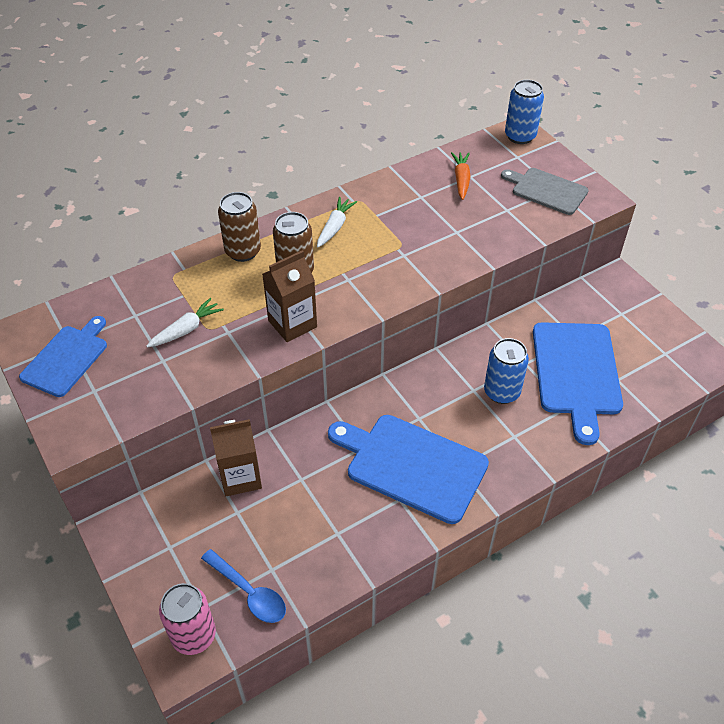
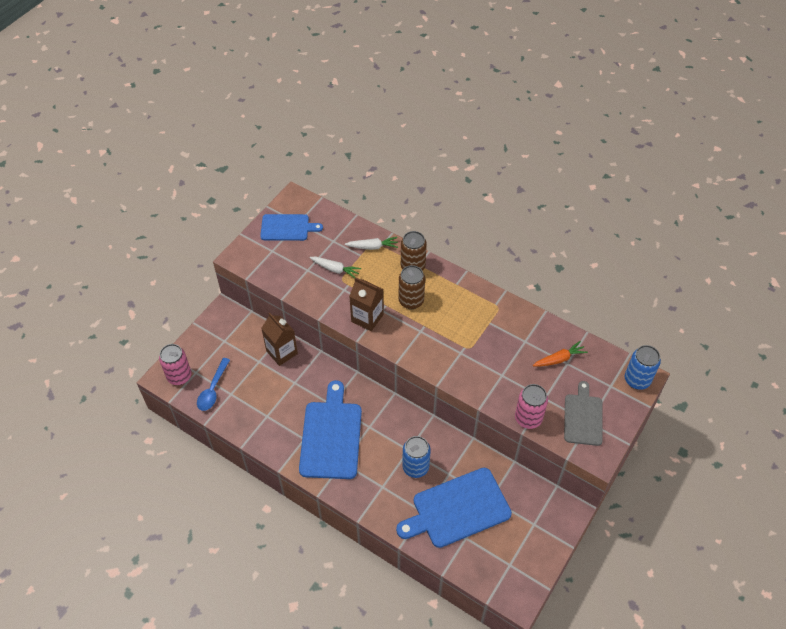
camera: 65 degrees right, 5 degrees up
(335, 227) = (464, 304): white carrot -> white carrot (373, 247)
(527, 232) = (528, 418): none -> pink can

